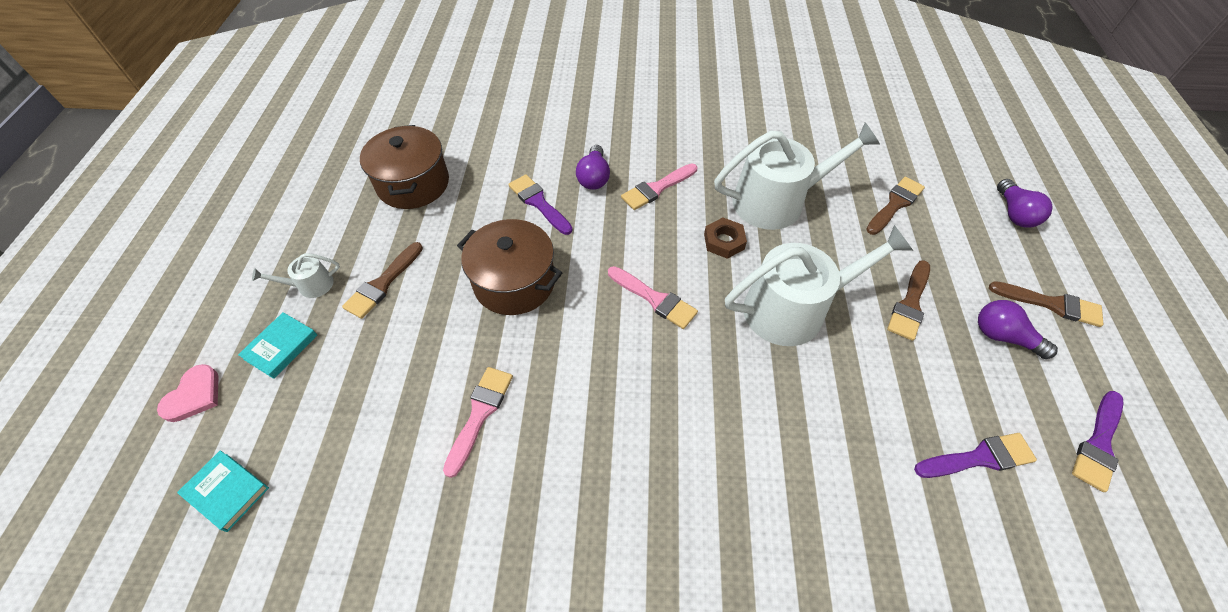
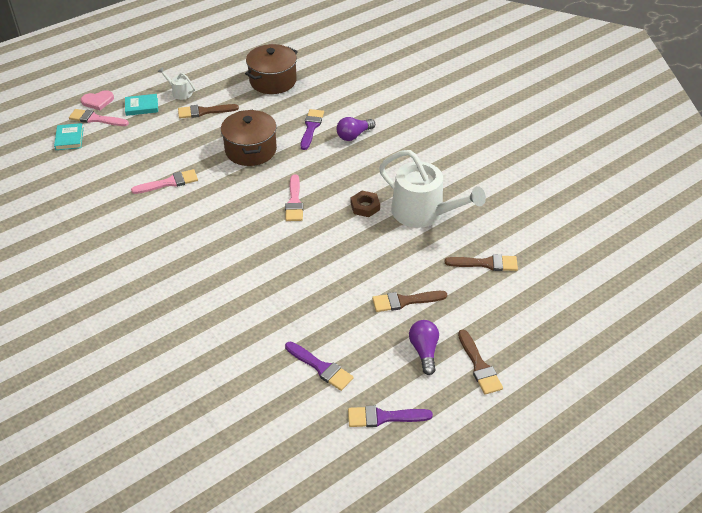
camera: 50 degrees right, 10 degrees down
(657, 188) = (374, 162): pink brush -> pink brush (96, 119)
(793, 309) = (346, 255): white watering can -> none
(1014, 213) = (549, 323): purple light bulb -> none

